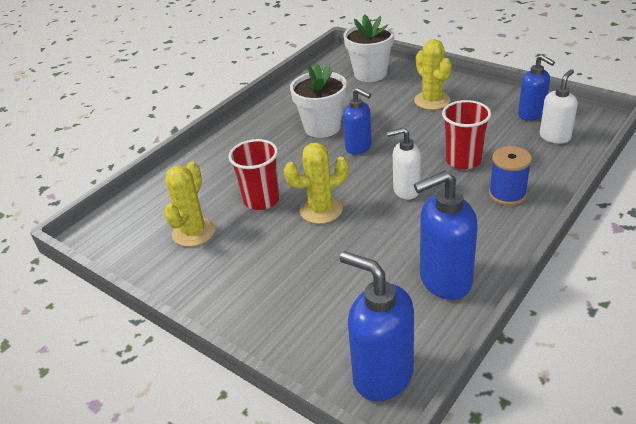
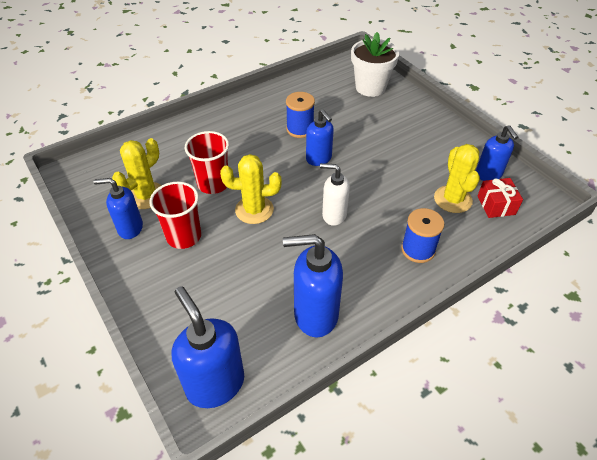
camera: 15 degrees right, 10 degrees up
(195, 267) = (130, 228): none -> blue soap dispenser
(322, 127) = (300, 129): white flower pot -> blue spool
(432, 100) = (408, 132): yellow cactus -> yellow cactus (452, 199)
(463, 160) = (399, 202): red cup -> red cup (184, 236)
(555, 137) = (496, 205): white soap dispenser -> red gift

